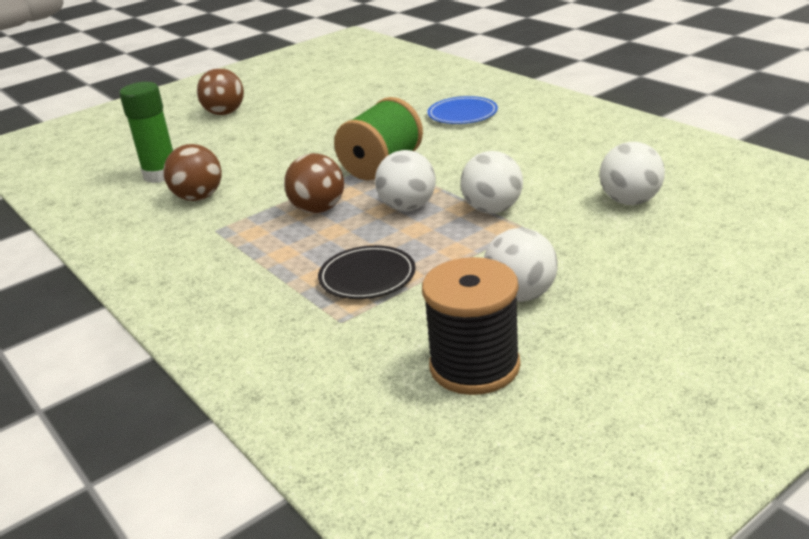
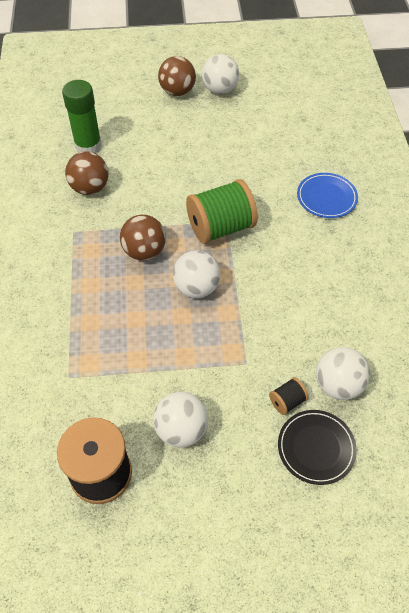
camera: 30 degrees right, 25 degrees up
(367, 277) = (115, 344): black plate -> black plate (316, 448)
(492, 209) = (244, 328): white ball -> white ball (220, 90)
(599, 230) = (287, 401): none -> black spool

